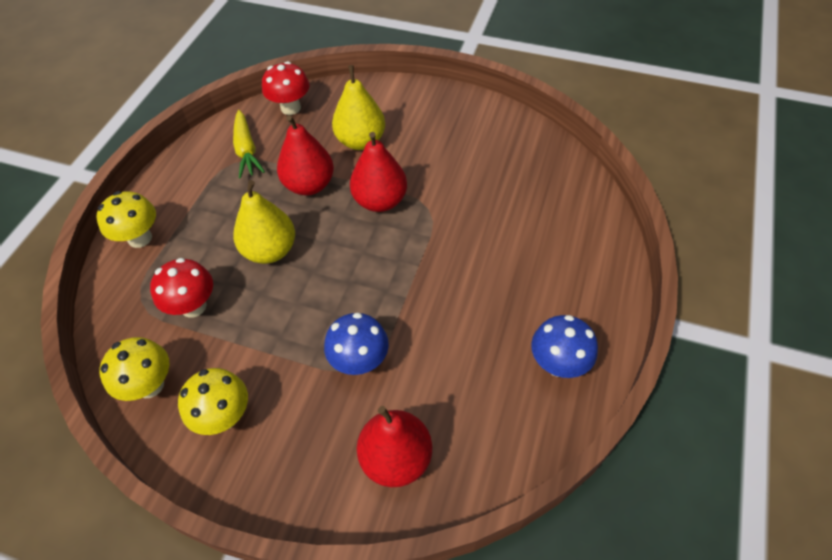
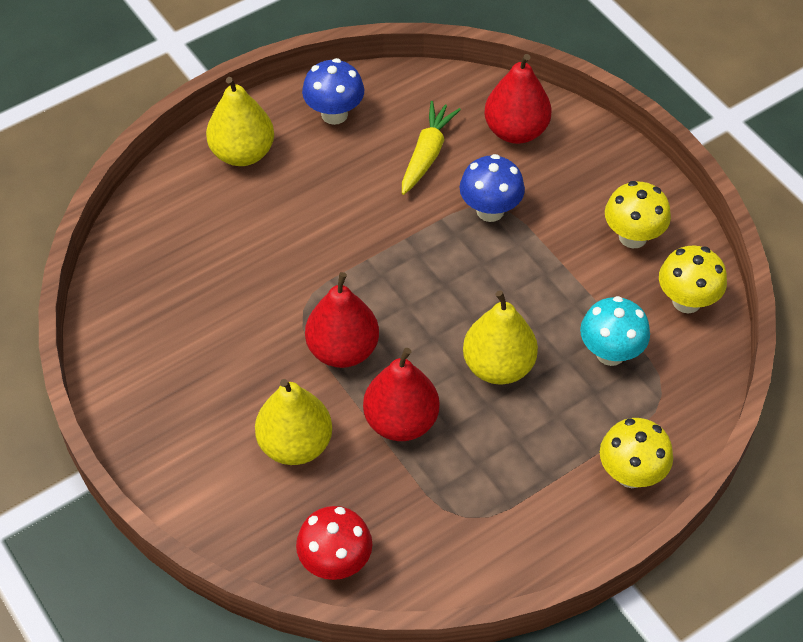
camera: 145 degrees left, 0 degrees up
(193, 306) = (610, 353): red mushroom -> turquoise mushroom
(246, 150) = (438, 525): yellow carrot -> yellow carrot (427, 154)
(584, 283) = (242, 153): none -> yellow pear

